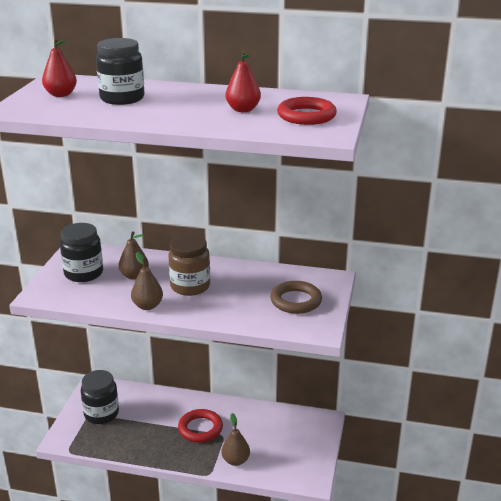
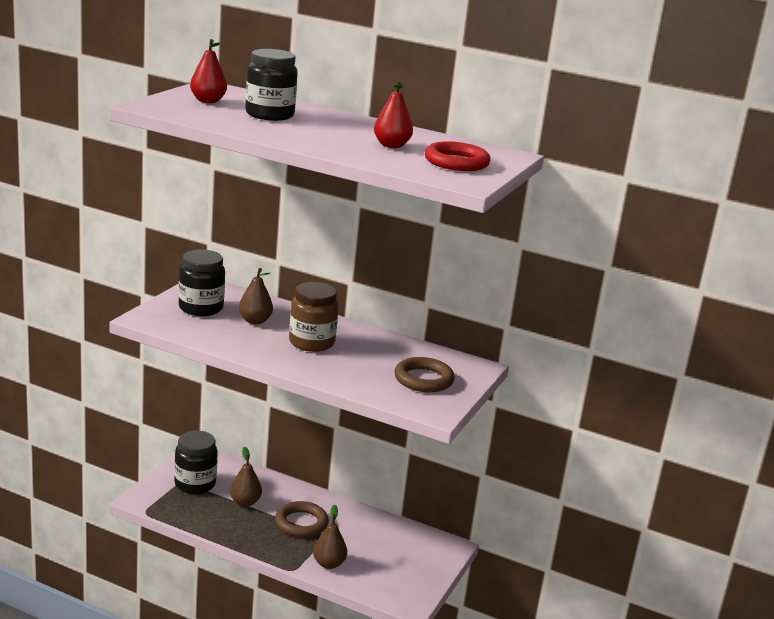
camera: 10 degrees right, 5 degrees down
(147, 306) = (256, 351): brown pear -> brown pear (245, 502)
(200, 428) = (301, 523): red ring -> brown ring

